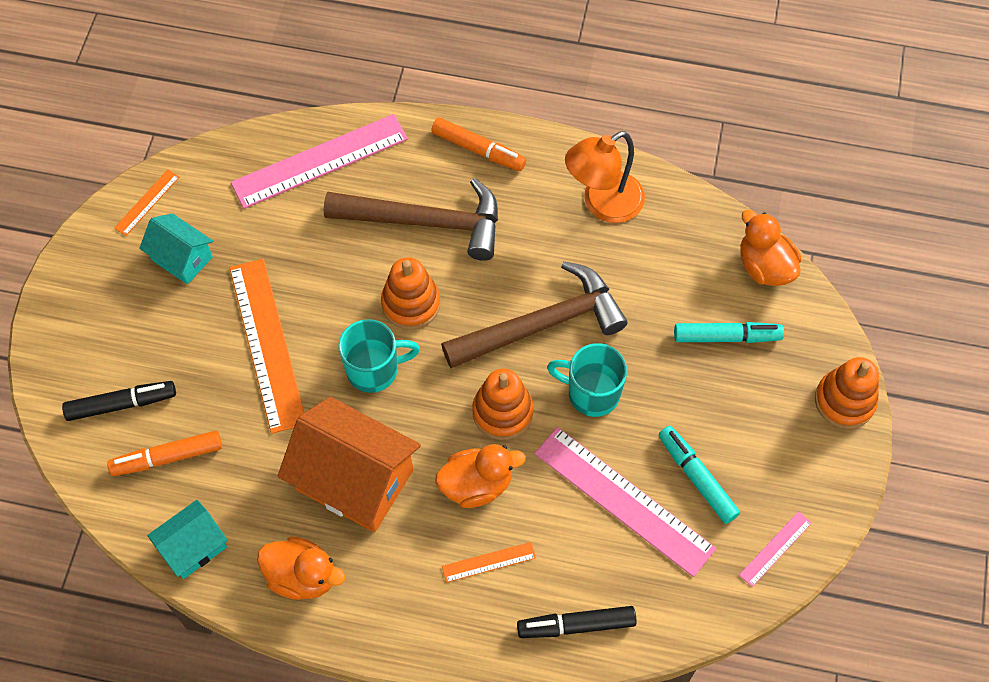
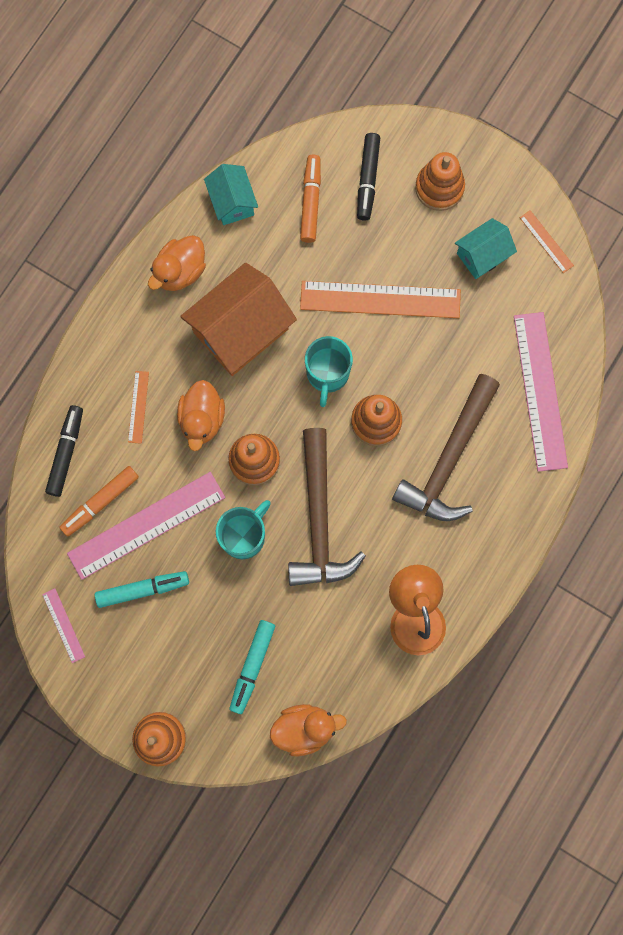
camera: 110 degrees right, 15 degrees up
(111, 325) = (439, 188): none -> orange stacking toy
(478, 149) = (506, 528): orange marker -> orange marker (100, 502)

